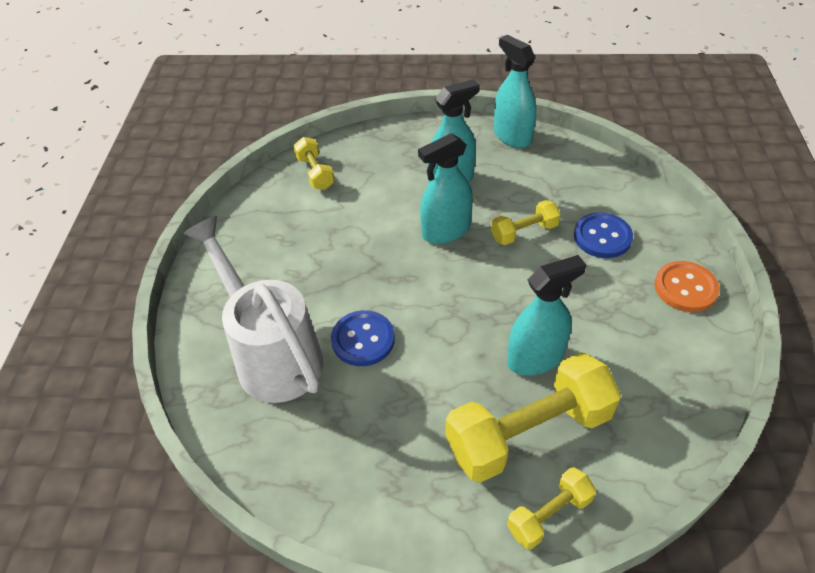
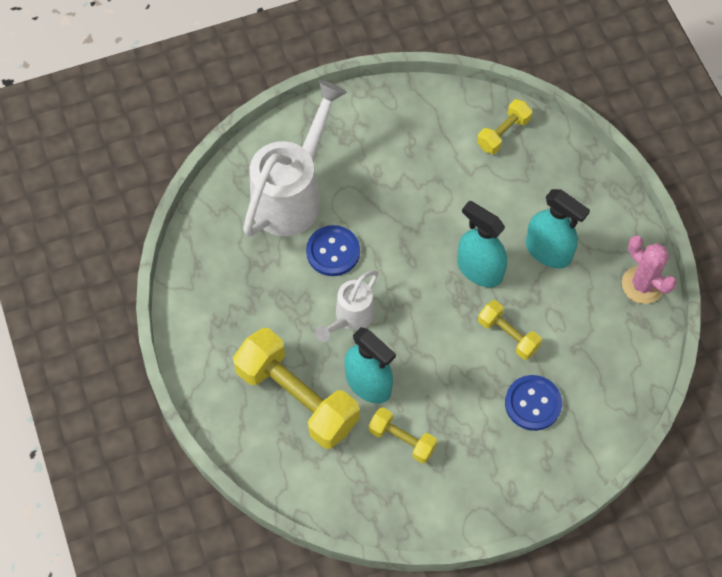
camera: 65 degrees right, 15 degrees up
(450, 350) = (350, 318): none -> white watering can
(512, 136) = (642, 285): turquoise spray bottle -> pink cactus
(549, 515) = (236, 429): yellow dumbbell -> yellow dumbbell (402, 440)
(685, 288) = (499, 487): orange button -> none

